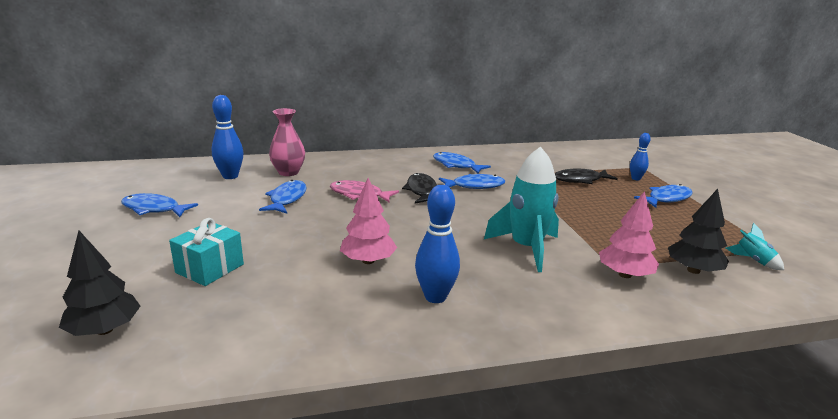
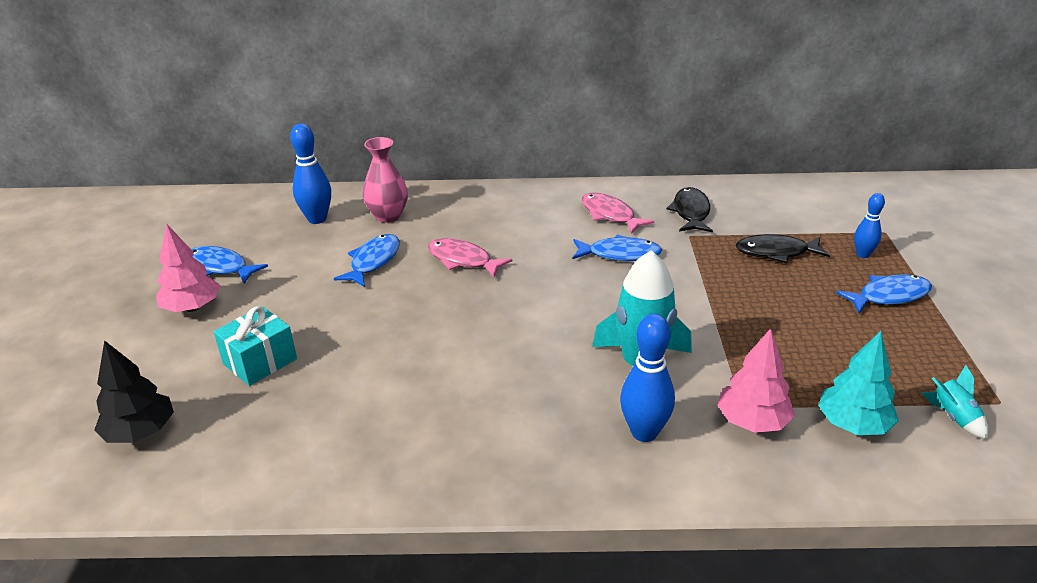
camera: 15 degrees right, 10 degrees up
(368, 261) = (437, 367): pink tree -> pink tree (192, 308)
(421, 191) = (545, 258): black fish -> black fish (691, 212)
(435, 297) = (496, 429): blue bowling pin -> blue bowling pin (644, 432)
(456, 165) = (610, 215): blue fish -> pink fish
(693, 270) = (853, 424): black tree -> turquoise tree

